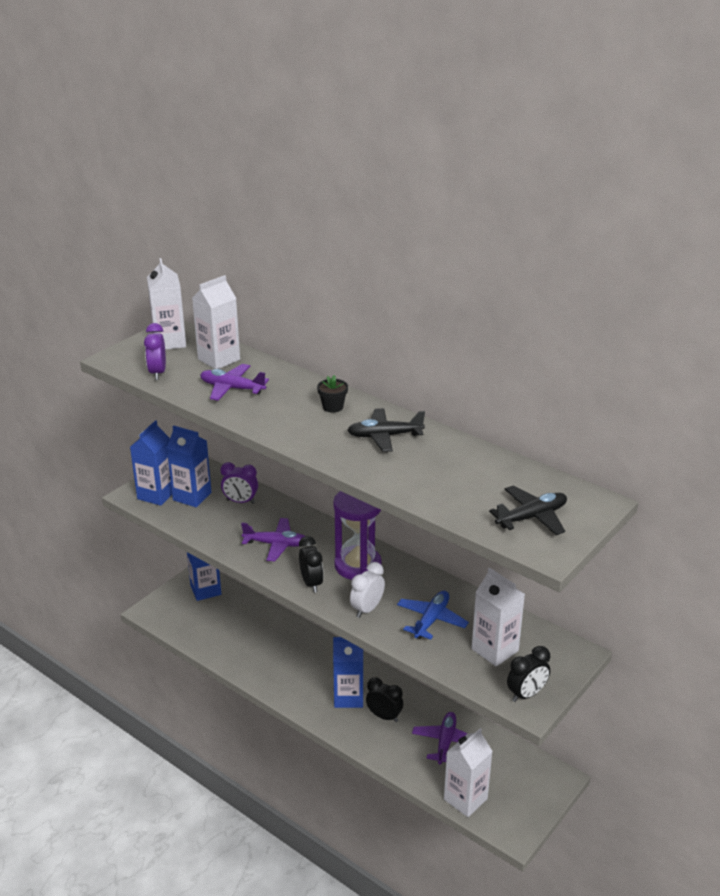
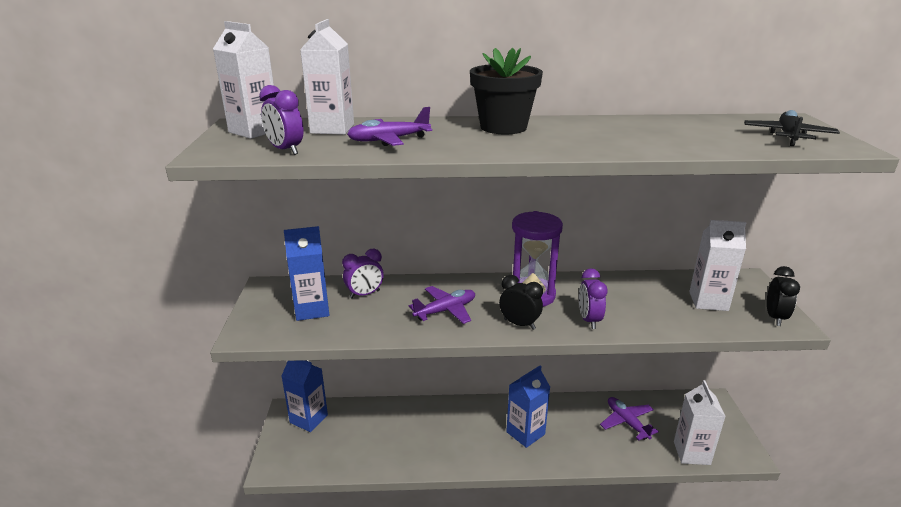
camera: 40 degrees left, 5 degrees down
(156, 495) = (272, 323): blue carton -> none
(333, 407) = (503, 127): black flower pot -> black flower pot, size x2.12
(367, 609) = (589, 320): white clock -> purple clock
(384, 436) = (584, 130): black plane -> none
(384, 716) = (567, 431): black clock -> none
(431, 620) = (640, 304): blue plane -> none

